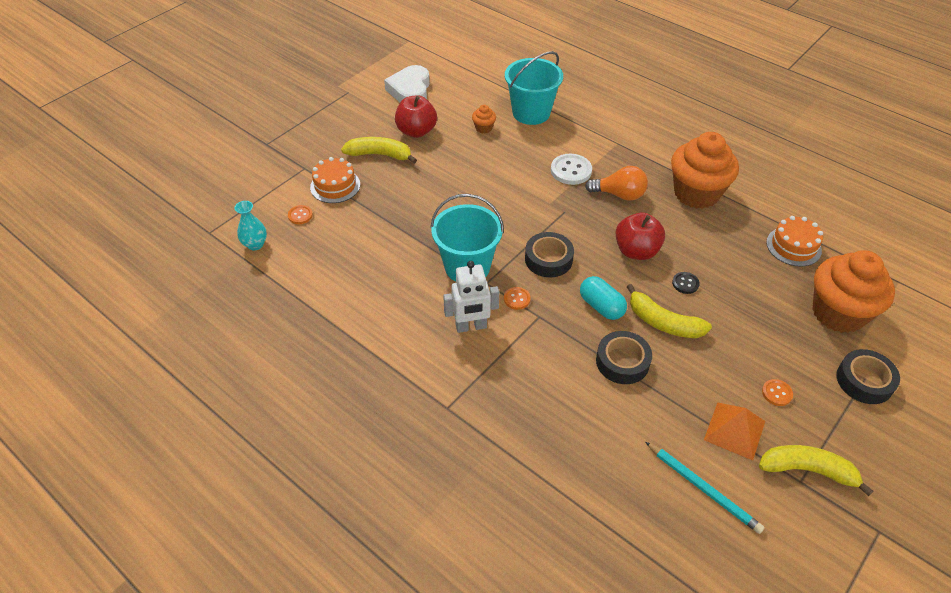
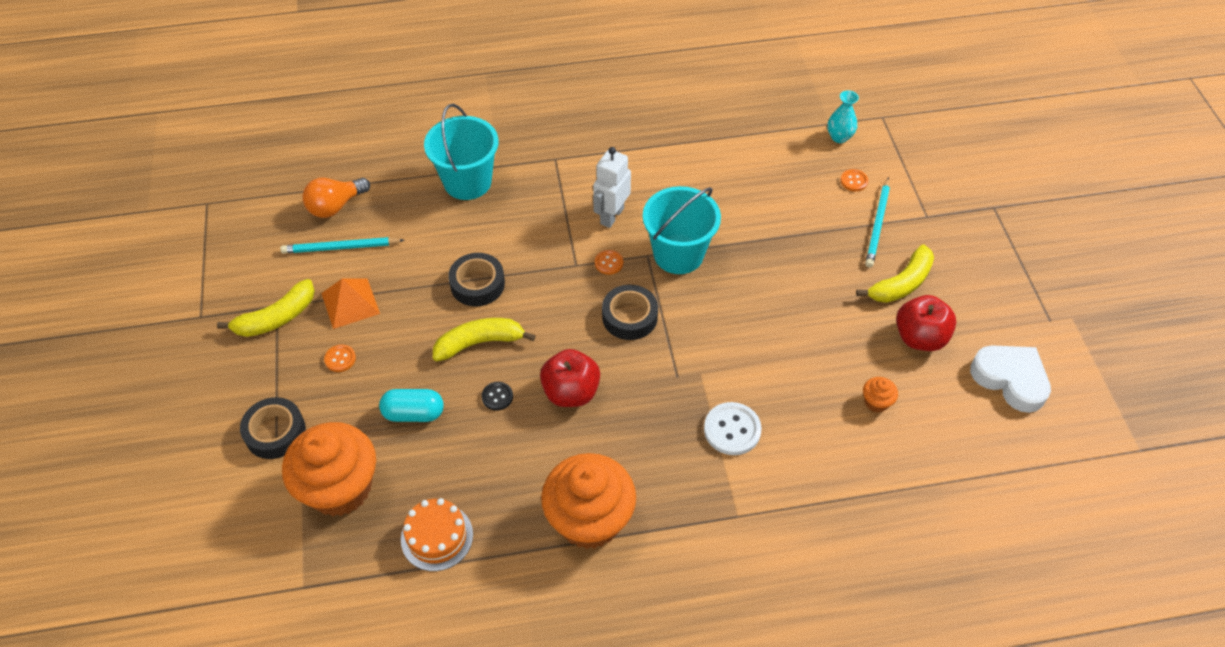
camera: 130 degrees right, 5 degrees up
(335, 186) = (877, 224): orange cake -> turquoise pencil
(531, 113) = (869, 471): turquoise bucket -> turquoise bucket (467, 182)
(601, 306) = (541, 313): turquoise capsule -> turquoise capsule (414, 413)
(619, 194) = (656, 443): orange light bulb -> orange light bulb (335, 206)

